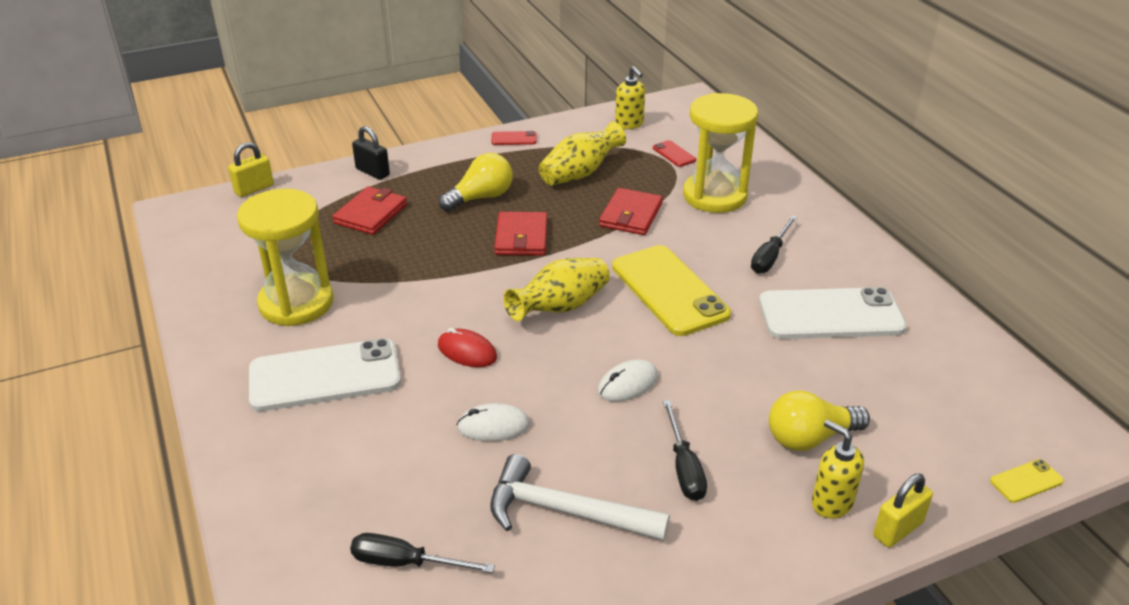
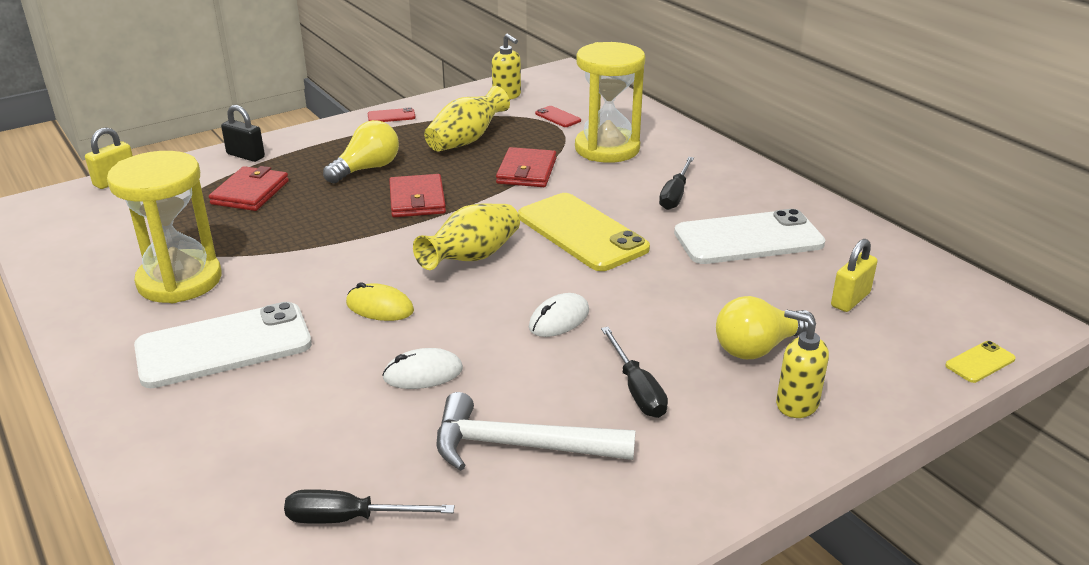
camera: 10 degrees left, 5 degrees down
(467, 351) = (380, 307): red mouse -> yellow mouse
(898, 529) = (869, 420): yellow padlock -> yellow padlock (850, 299)

